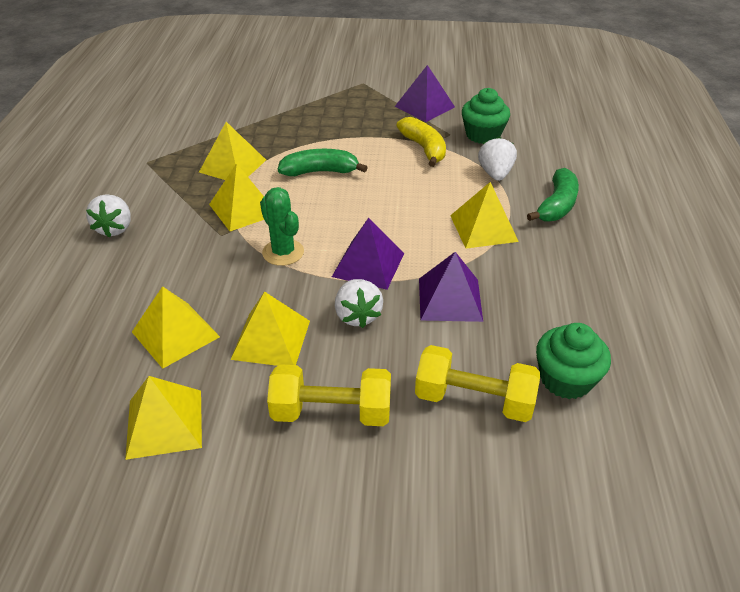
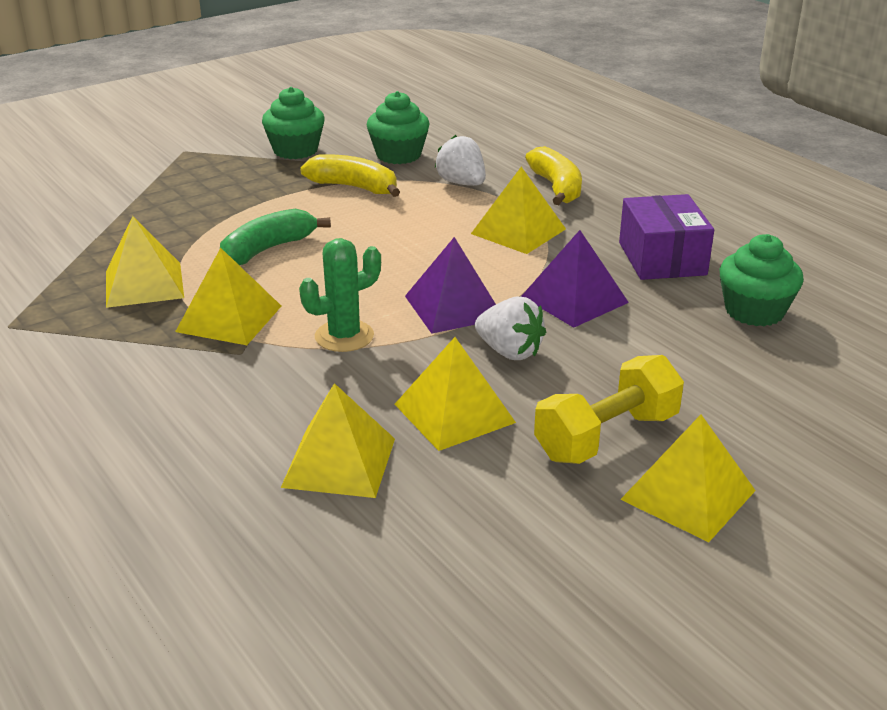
camera: 40 degrees left, 10 degrees down
(115, 228) = (81, 407): white strawberry -> none
(165, 423) = (458, 539): yellow pyramid -> yellow pyramid (688, 494)
(283, 252) = (344, 336): green cactus -> green cactus turned 45 degrees counterclockwise
(424, 106) = (295, 150): purple pyramid -> green cupcake
(474, 400) = (709, 362): yellow dumbbell -> none
(555, 299) = (662, 259): none -> purple box
(557, 205) = (556, 187): green banana -> yellow banana

